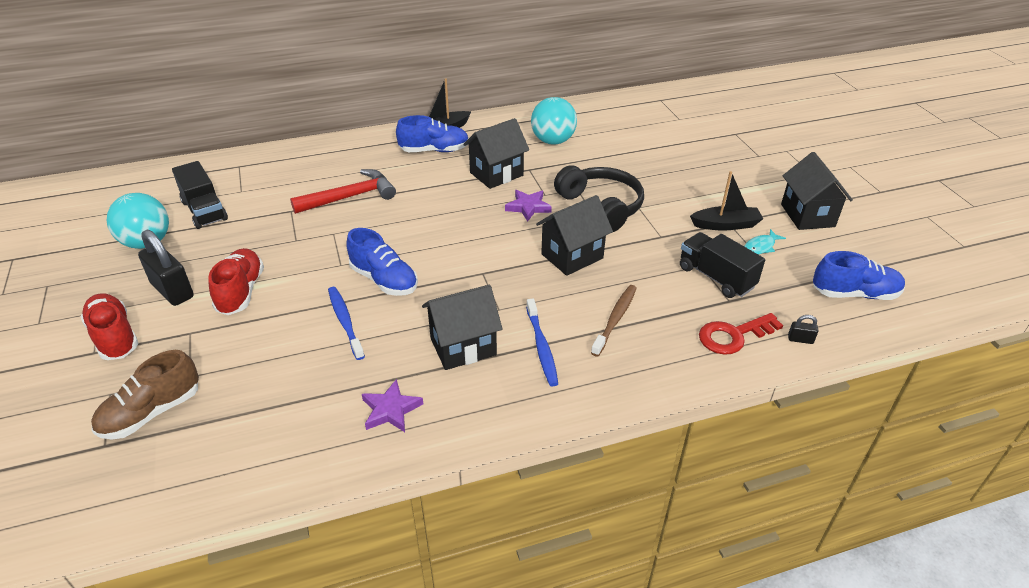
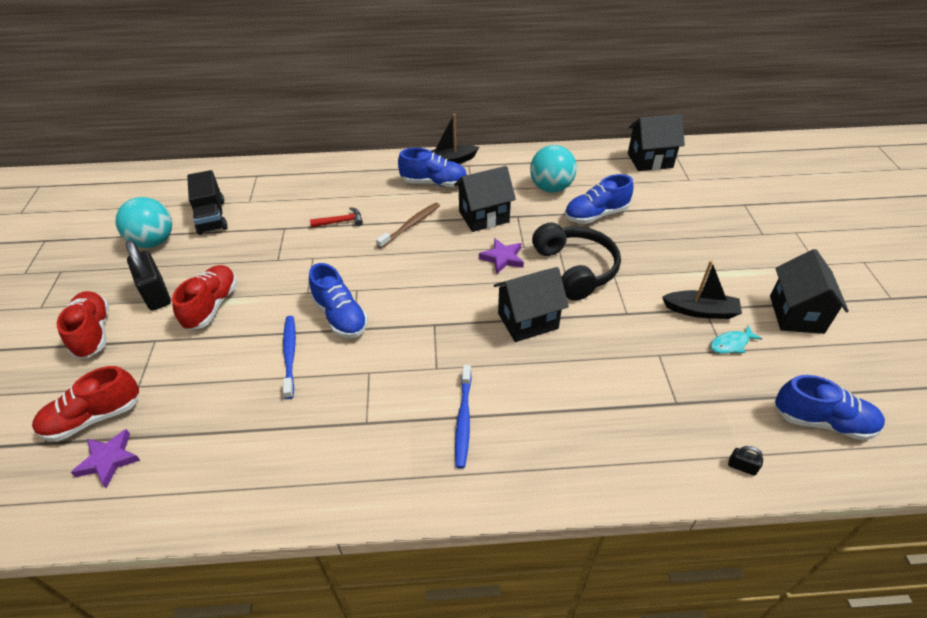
camera: 15 degrees right, 5 degrees up
(152, 413) = (94, 417): brown shoe -> red shoe
(350, 197) = (340, 222): red hammer -> red hammer, size x0.54
(391, 410) = (297, 461): purple star -> purple star (108, 460)
(463, 346) = (388, 404): black house -> black house (650, 160)
(604, 159) = (596, 215): none -> blue shoe
(615, 319) = (548, 402): brown toothbrush -> brown toothbrush (411, 225)
(716, 277) = (670, 372): black truck -> none
(733, 336) = (667, 447): red key -> none

